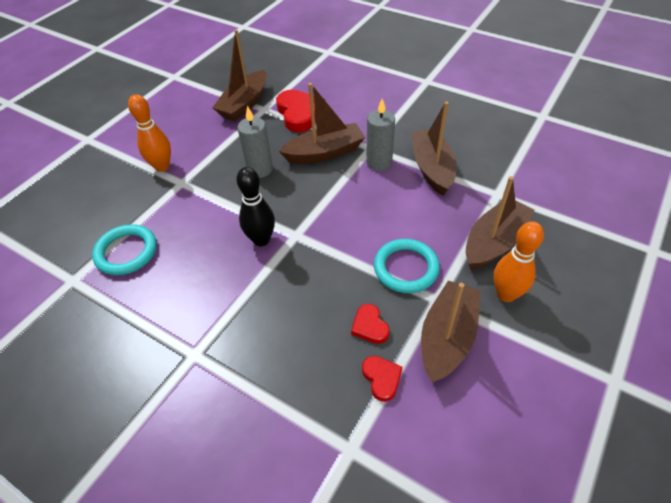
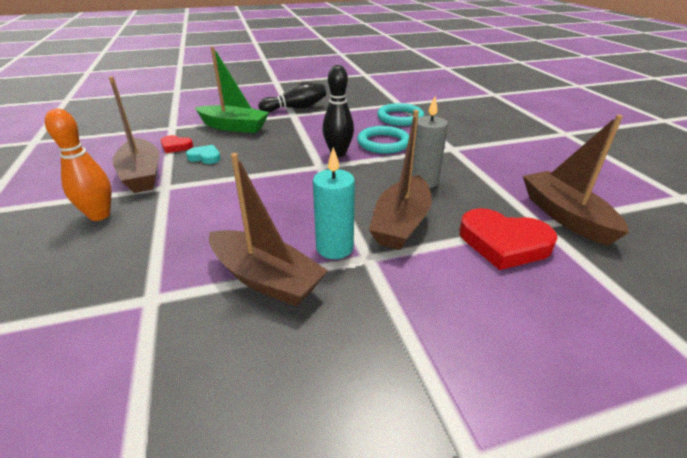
camera: 130 degrees right, 15 degrees down
(162, 166) = (485, 147): orange bowling pin -> none
(168, 371) = (296, 108): none -> black bowling pin
(285, 379) = (234, 127): none -> green boat
(370, 326) = (205, 157): red heart -> turquoise heart
(379, 162) = (334, 248): grey candle -> turquoise candle
(406, 268) = (208, 189): turquoise ring -> turquoise ring (383, 143)
(494, 242) = (130, 245): brown boat -> none

